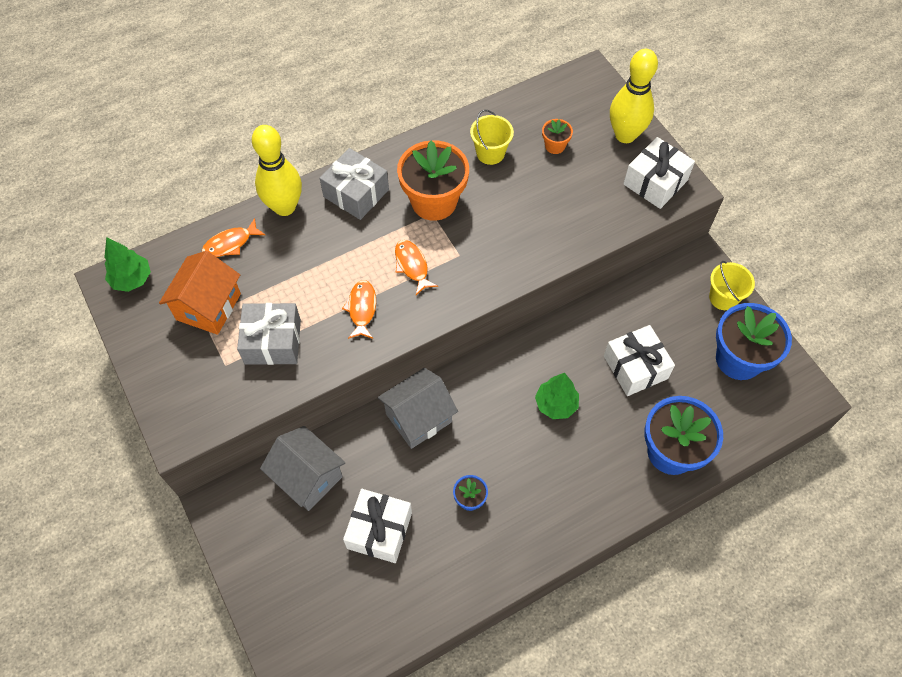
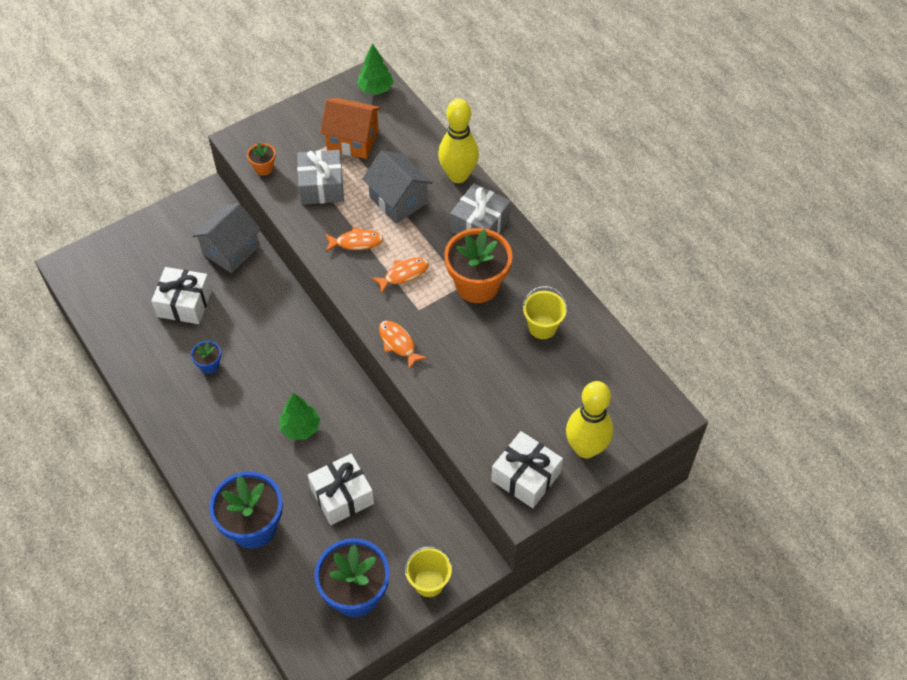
camera: 85 degrees right, 5 degrees down
(230, 243) = (416, 144): orange fish -> orange fish (398, 343)
(418, 418) = (285, 321): grey house -> grey house (398, 200)
(555, 146) = (560, 383): orange flower pot -> orange flower pot (264, 168)

